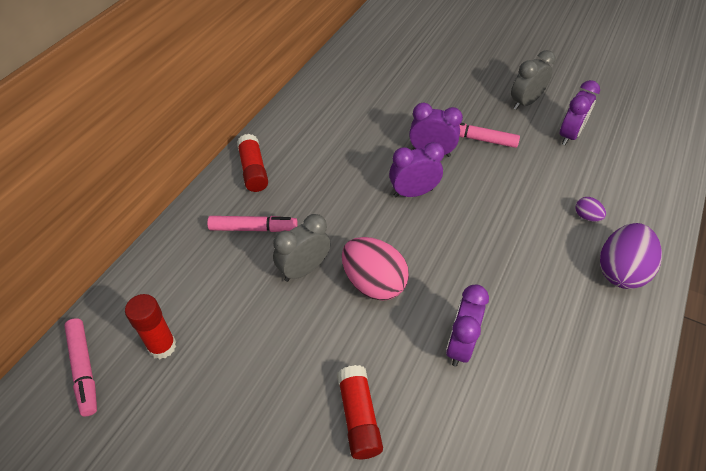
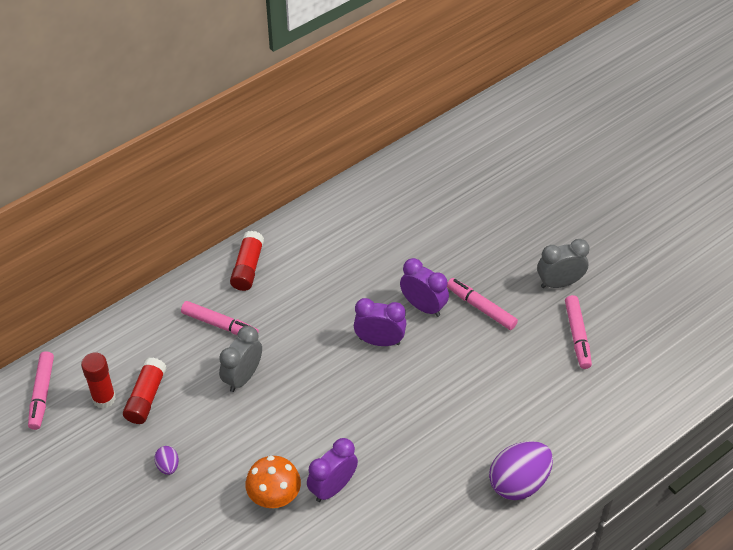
camera: 25 degrees right, 0 degrees up
(303, 269) = (243, 377): grey clock -> grey clock turned 45 degrees counterclockwise
(358, 417) = (221, 508): red glue stick -> red glue stick (146, 397)
(373, 283) = (293, 410): pink egg -> none
(408, 381) = (274, 498): none -> orange mushroom
(569, 135) = (577, 336): purple clock -> pink marker
(586, 217) = (527, 423): purple egg -> purple egg (168, 466)

